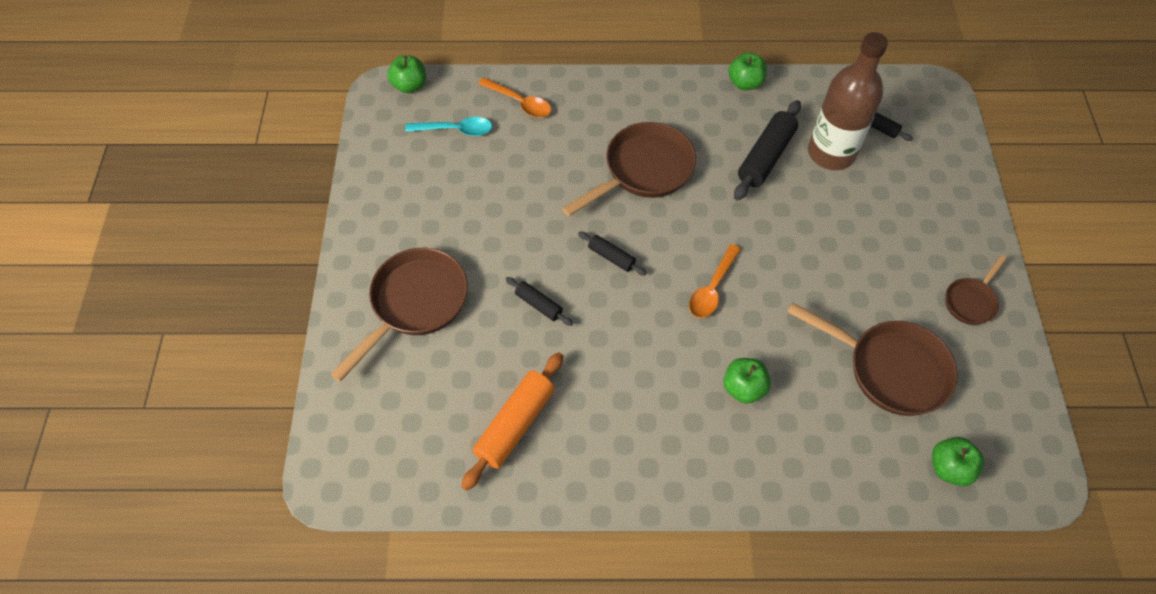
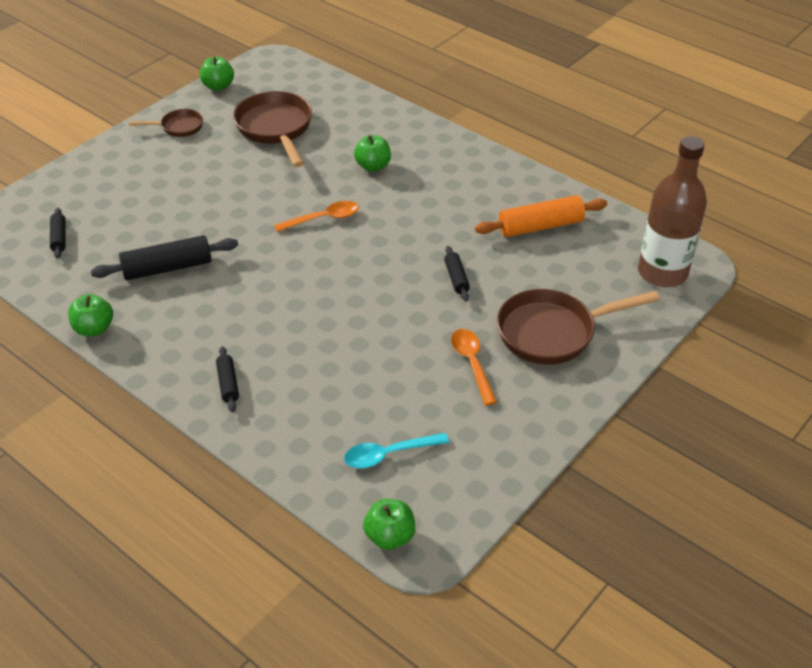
camera: 140 degrees left, 15 degrees down
(455, 130) = (389, 454): turquoise spoon -> turquoise spoon turned 60 degrees counterclockwise
(520, 102) = (301, 441): orange spoon -> orange spoon (472, 364)
(611, 257) = (369, 275): black rolling pin -> black rolling pin (228, 384)
(643, 170) = (270, 316): brown pan -> none
(831, 153) = (119, 242): brown bottle -> brown bottle (662, 273)
(949, 468) = (309, 84): green apple -> green apple (218, 86)

